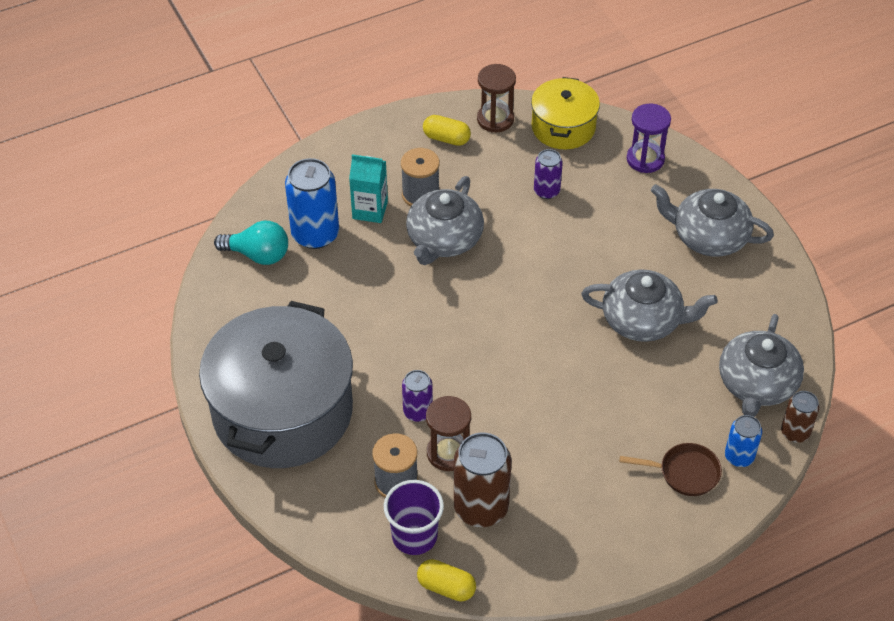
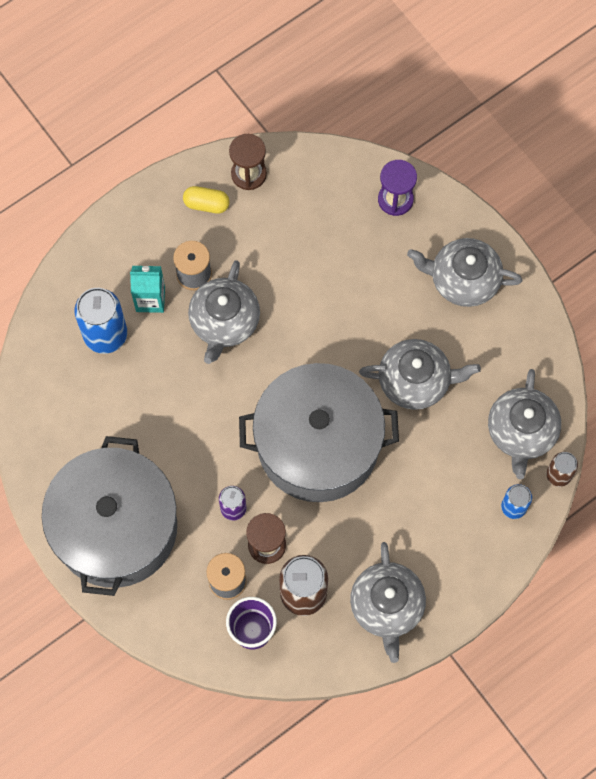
camera: 10 degrees left, 20 degrees up
(258, 255) = (58, 366): turquoise light bulb -> none
(446, 587) = (287, 673): yellow capsule -> none
(524, 364) = (318, 444): none -> grey pot
(546, 191) = (309, 251): purple can -> none
(563, 127) = (314, 173): yellow pot -> none
(576, 535) = (387, 606): none -> grey teapot
(685, 473) = (469, 531): brown pan -> none

